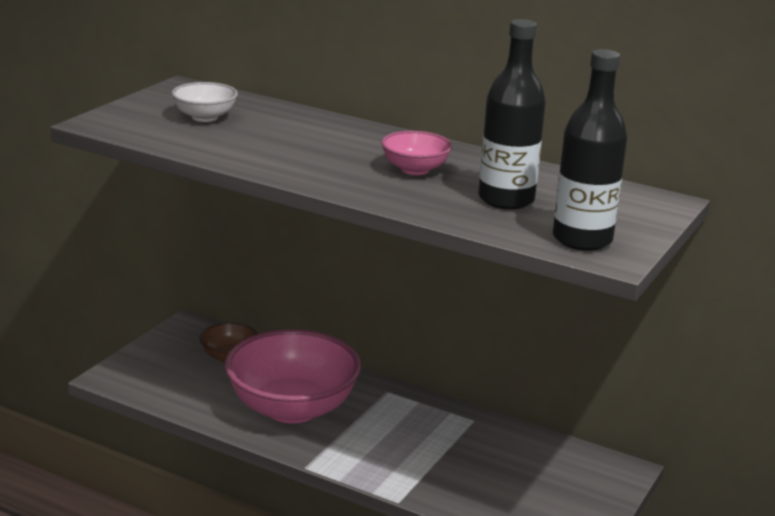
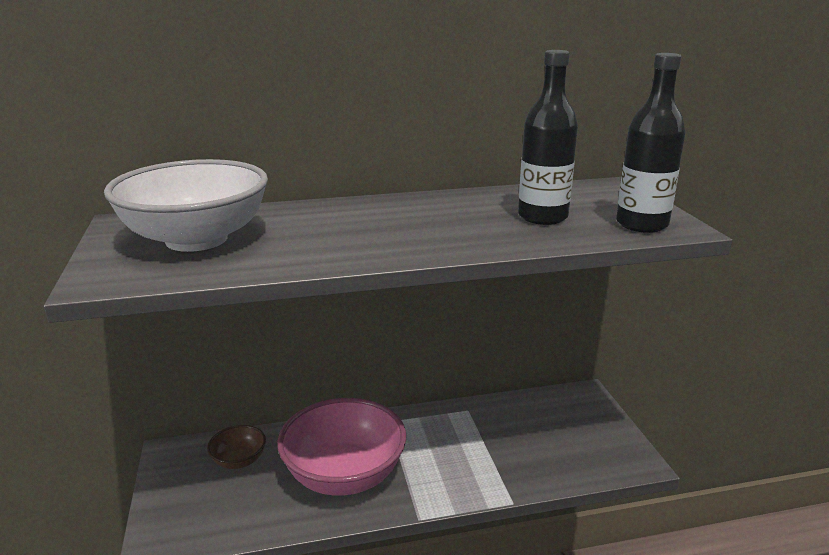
camera: 40 degrees left, 0 degrees up
(205, 117) = (196, 239): white bowl -> white bowl, size x2.14
(415, 169) = (443, 219): pink bowl -> none

